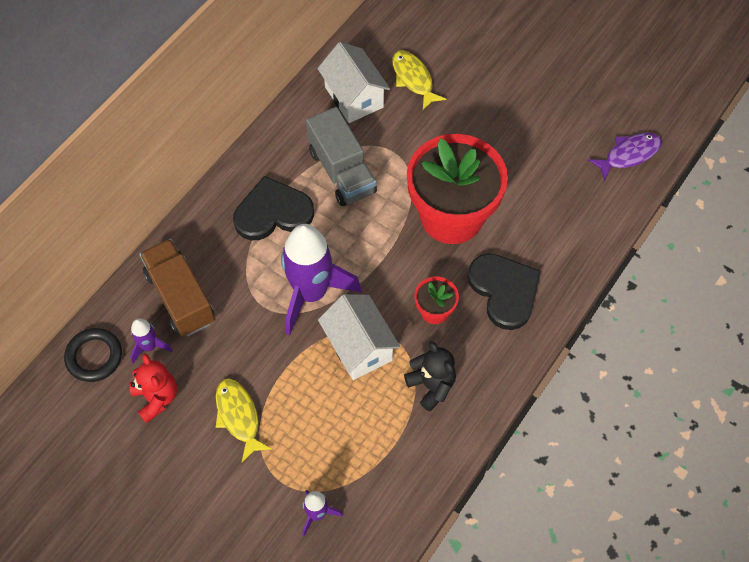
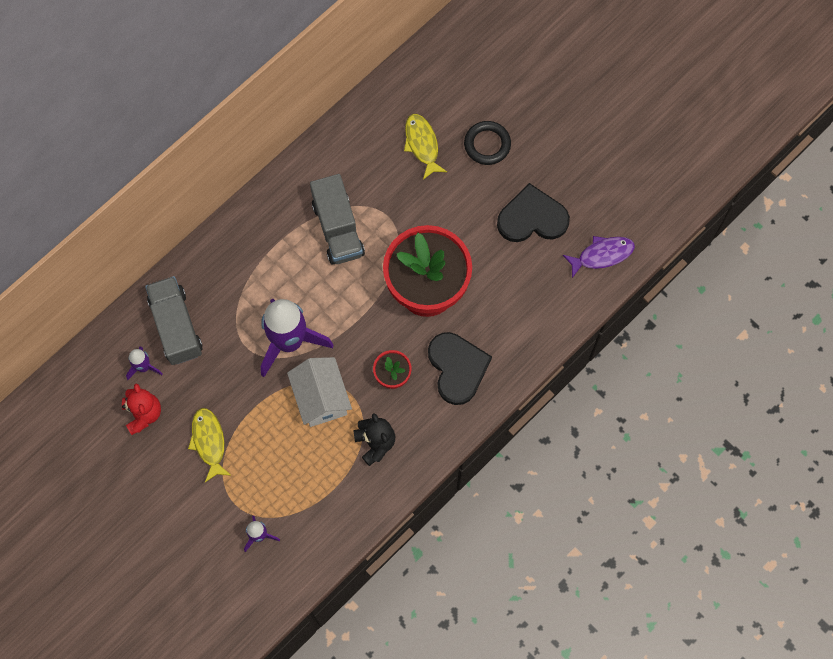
camera: 10 degrees right, 10 degrees up
(94, 357) = (96, 368): black ring -> black ring (487, 144)
(180, 297) = (176, 326): brown truck -> grey truck
(273, 212) = (269, 259): black heart -> black heart (532, 218)
(354, 97) = (363, 154): white house -> none

